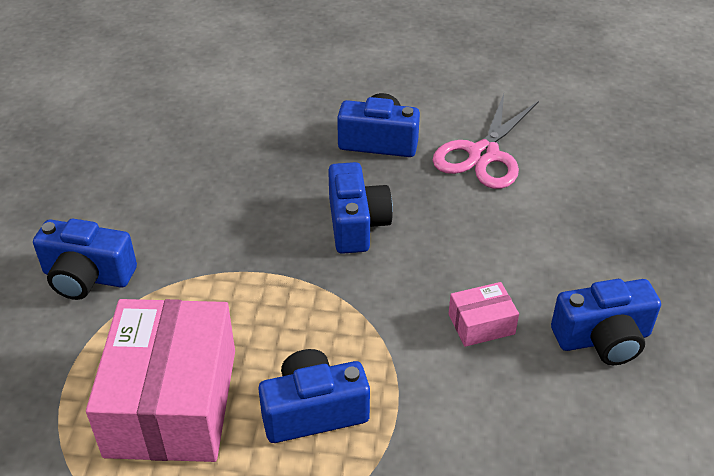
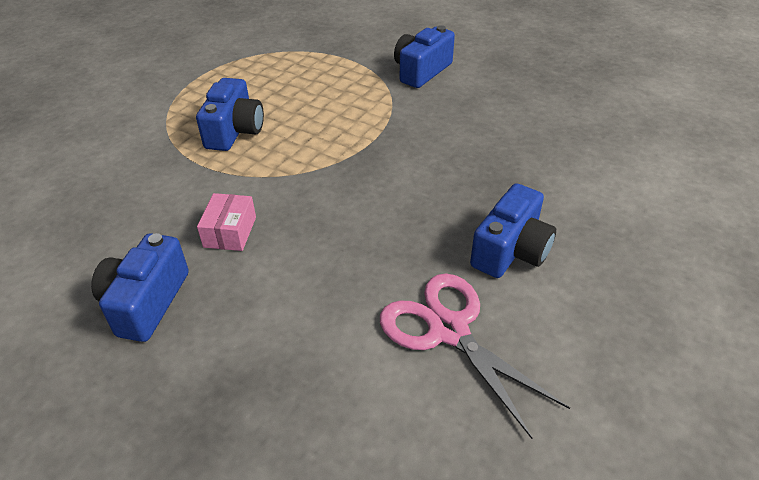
camera: 115 degrees right, 0 degrees up
(171, 402) = (292, 85): pink box -> none
(356, 224) = (395, 199): blue camera -> none

